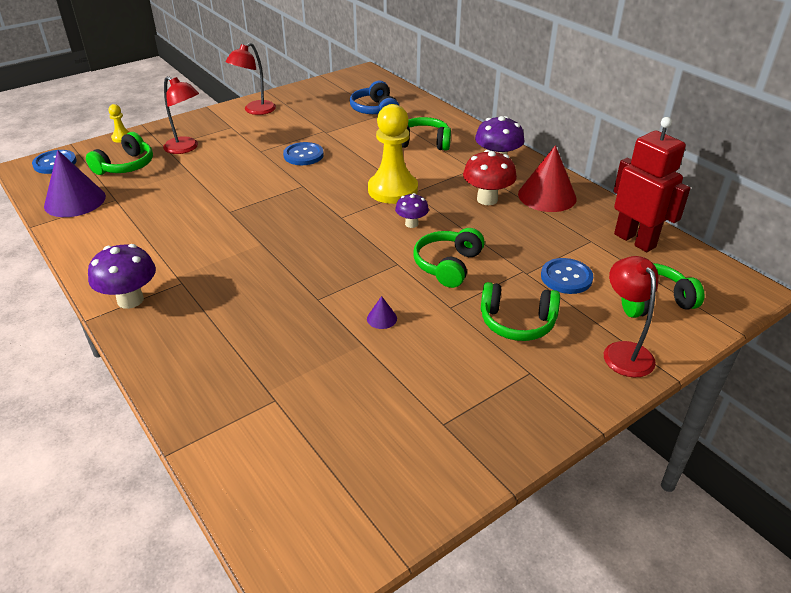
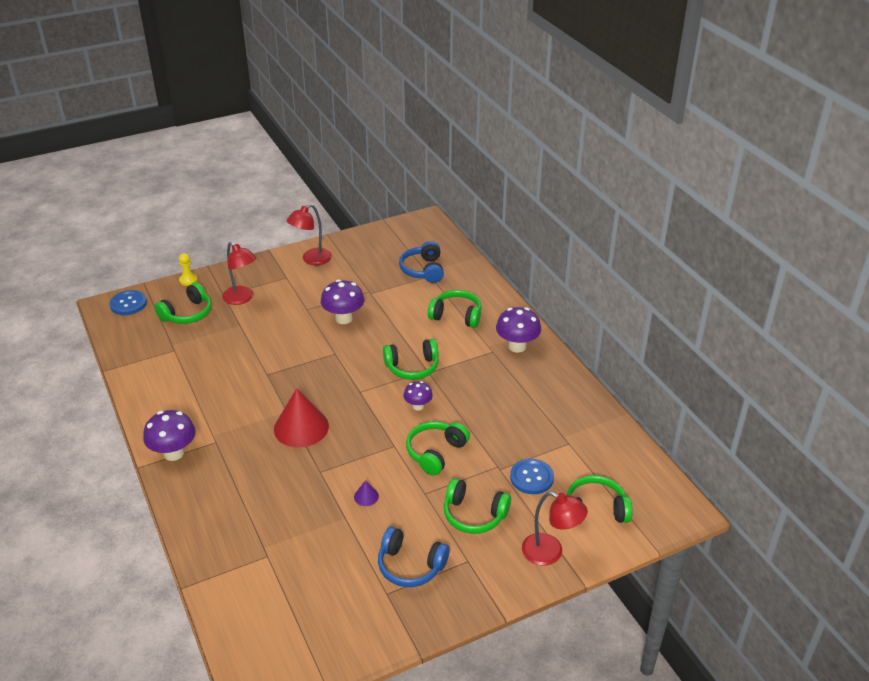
camera: 10 degrees right, 0 degrees up
(75, 201) = (141, 347): purple cone -> none
(303, 155) = (343, 318): blue button -> purple mushroom
(392, 190) = (412, 367): yellow pawn -> green headphones
(462, 387) = (410, 566): none -> blue headphones
(487, 199) = (493, 387): red mushroom -> none
(547, 196) = (548, 390): red cone -> red cone (301, 427)
(623, 351) = (550, 553): red lamp -> red lamp turned 120 degrees clockwise
(635, 240) = (608, 448): red robot -> none

